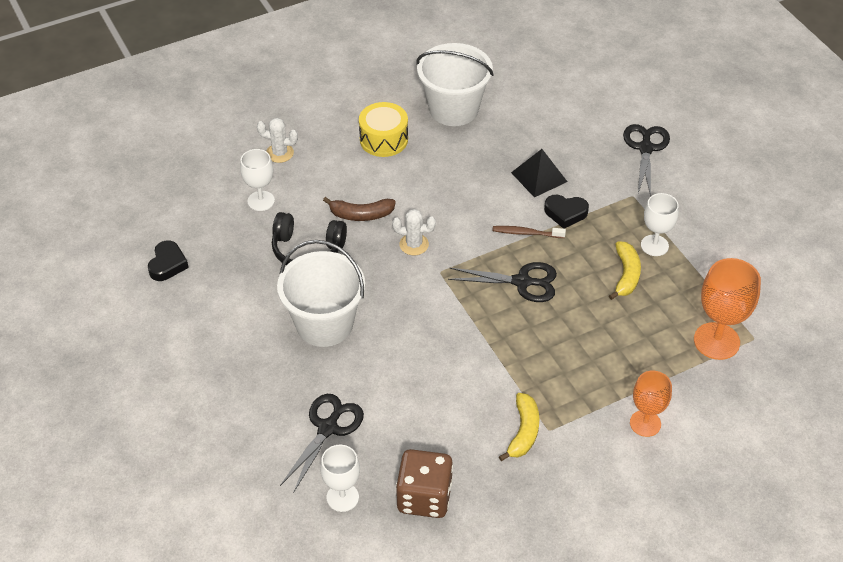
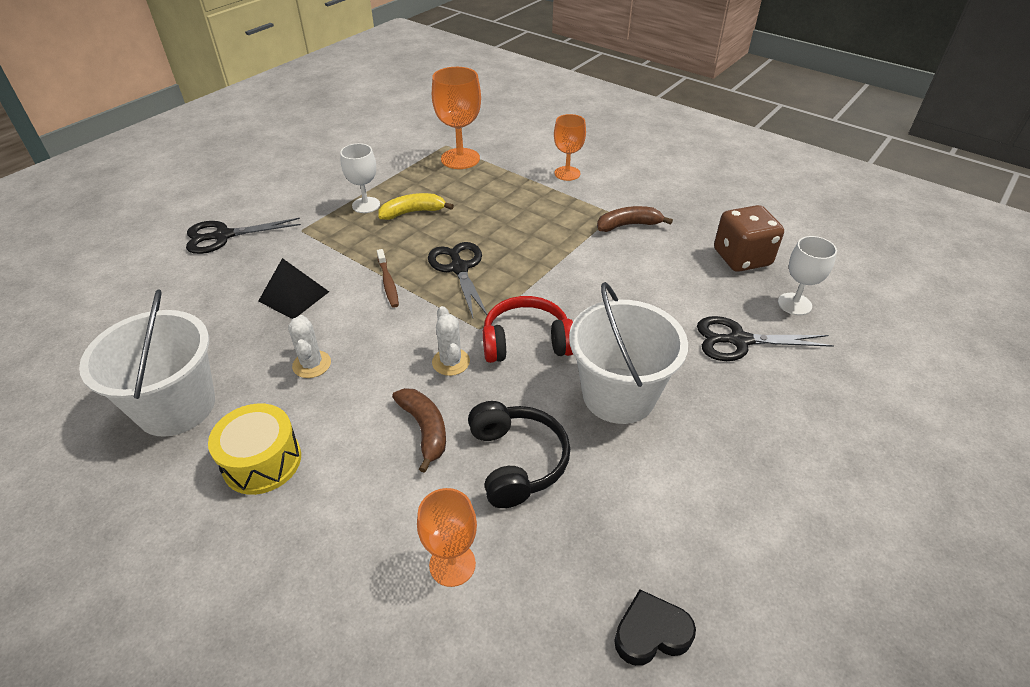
camera: 115 degrees left, 5 degrees down
(261, 201) = (452, 564): white goblet -> orange goblet
(279, 153) = (332, 590): white cactus -> white cactus (312, 364)
(408, 293) = (526, 342): none -> red headphones
(523, 432) = (628, 225): yellow banana -> brown banana
(565, 213) = (345, 264): black heart -> none

